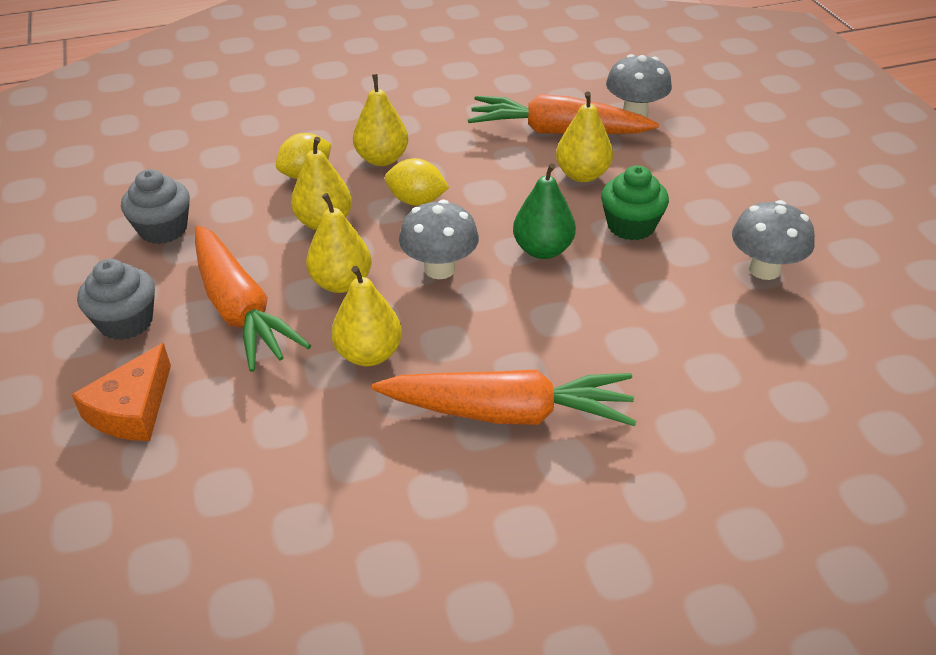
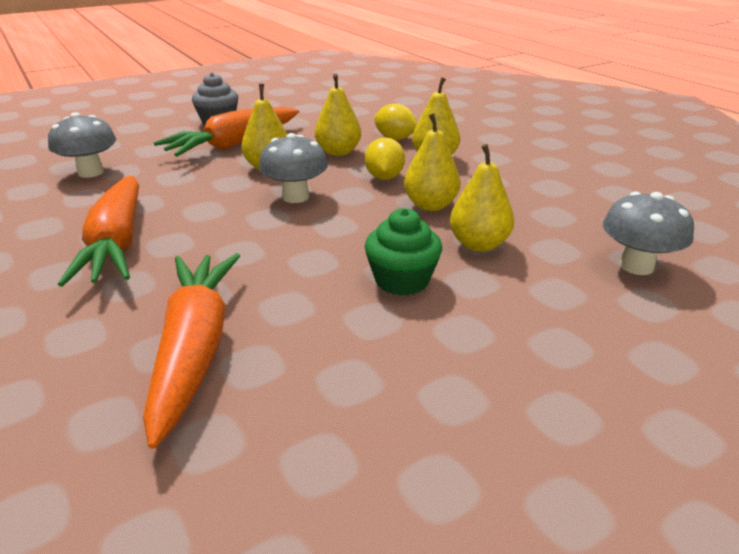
camera: 75 degrees right, 10 degrees down
(132, 409) = (142, 135): orange cheese -> none
(163, 229) = (310, 114): grey cupcake -> none
(369, 354) = (189, 186): yellow pear -> yellow pear (430, 205)
(543, 250) = (338, 236): green pear -> none
(557, 132) = (548, 224): orange carrot -> orange carrot (195, 349)
(764, 269) = (357, 385): grey mushroom -> grey mushroom (91, 172)

